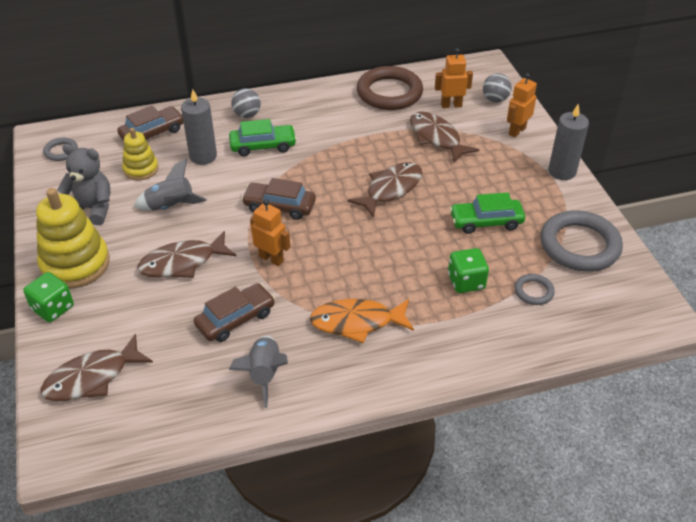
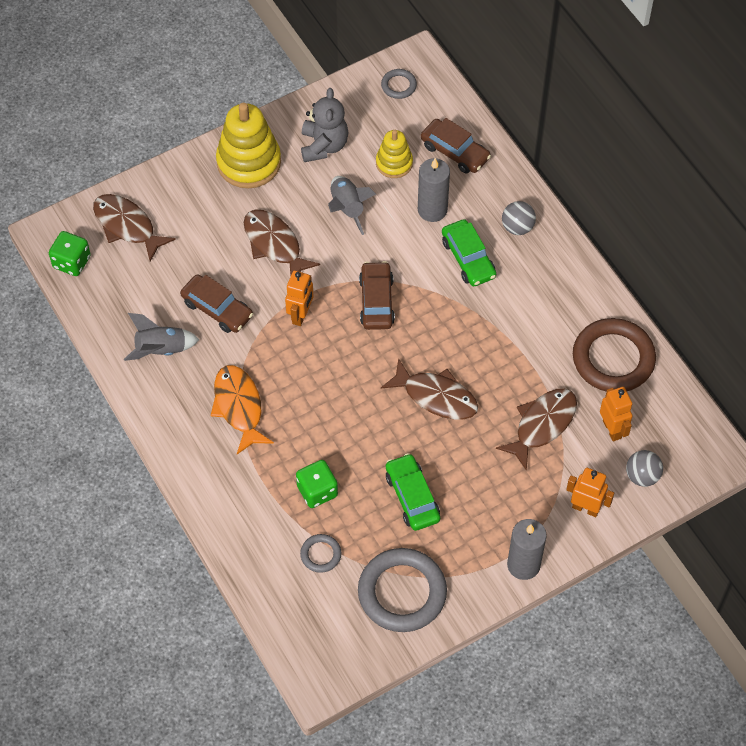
camera: 75 degrees right, 15 degrees up
(53, 308) = (193, 167): green dice -> green dice (72, 262)

